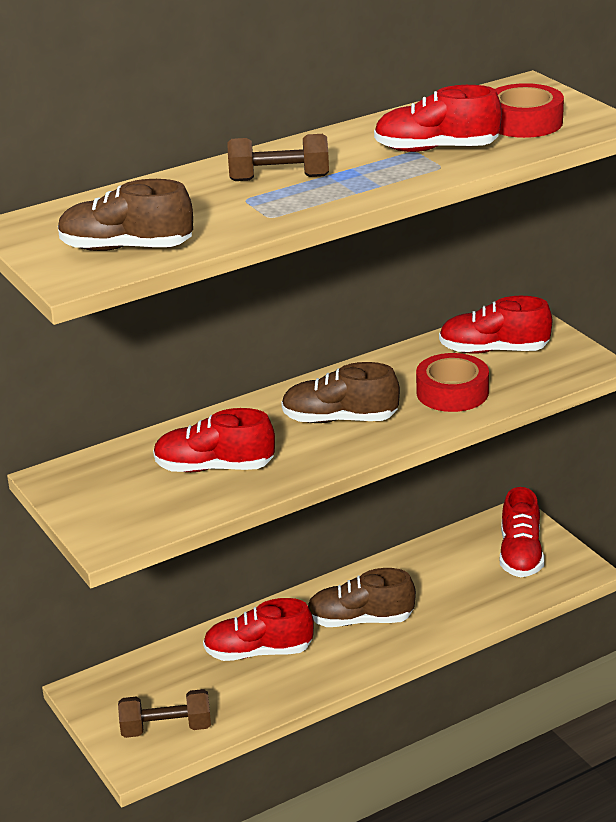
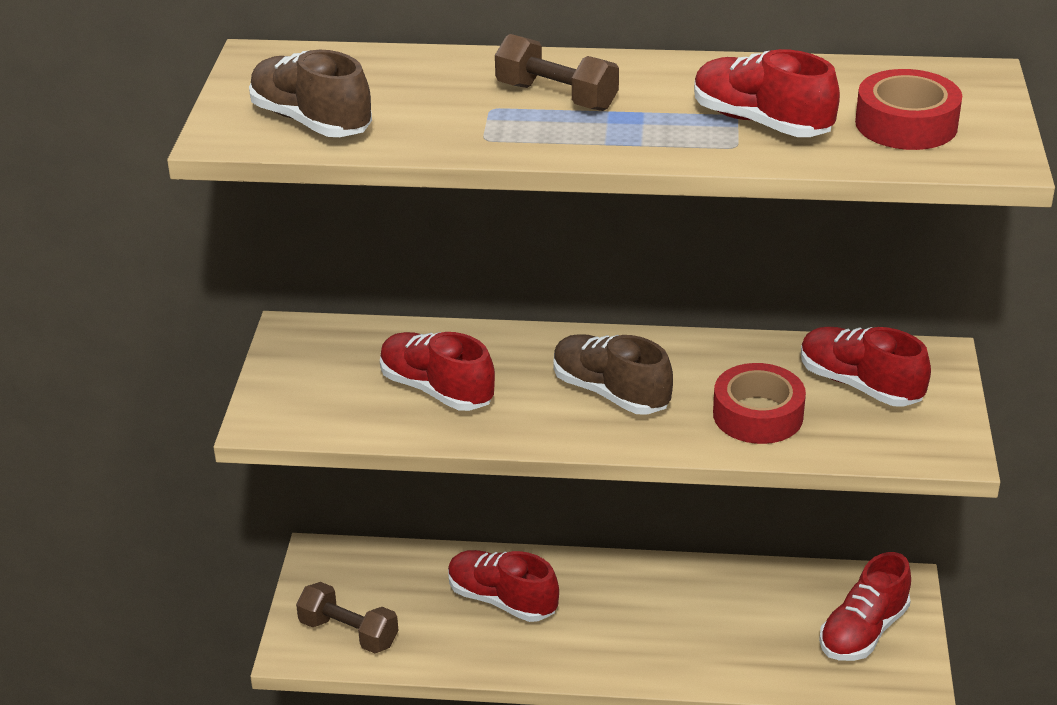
camera: 35 degrees right, 5 degrees up
(360, 620) = (628, 618): brown shoe -> none

